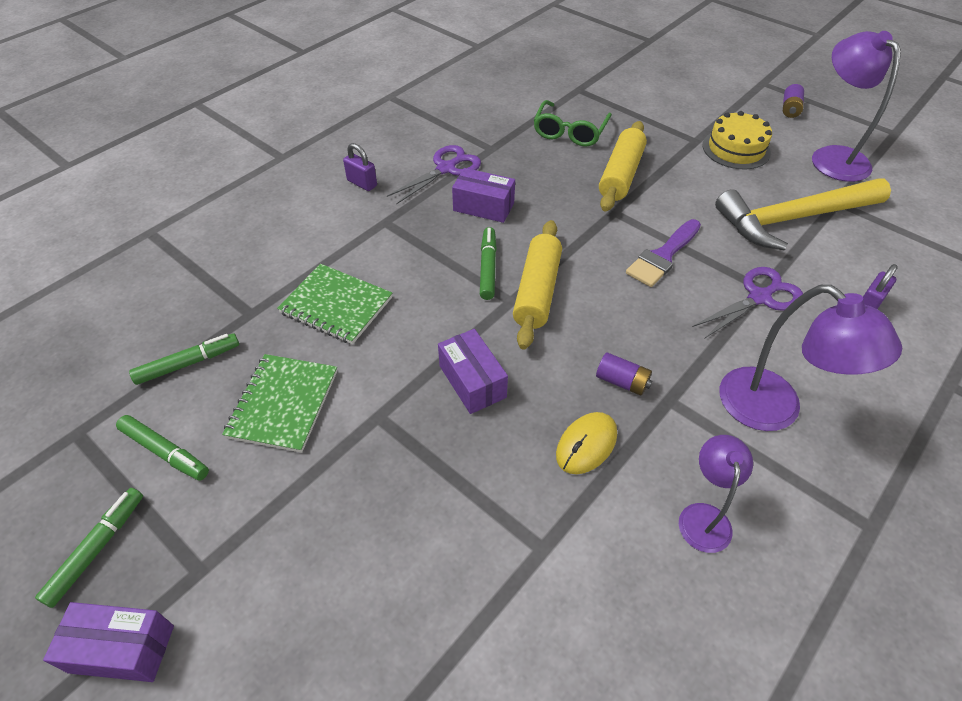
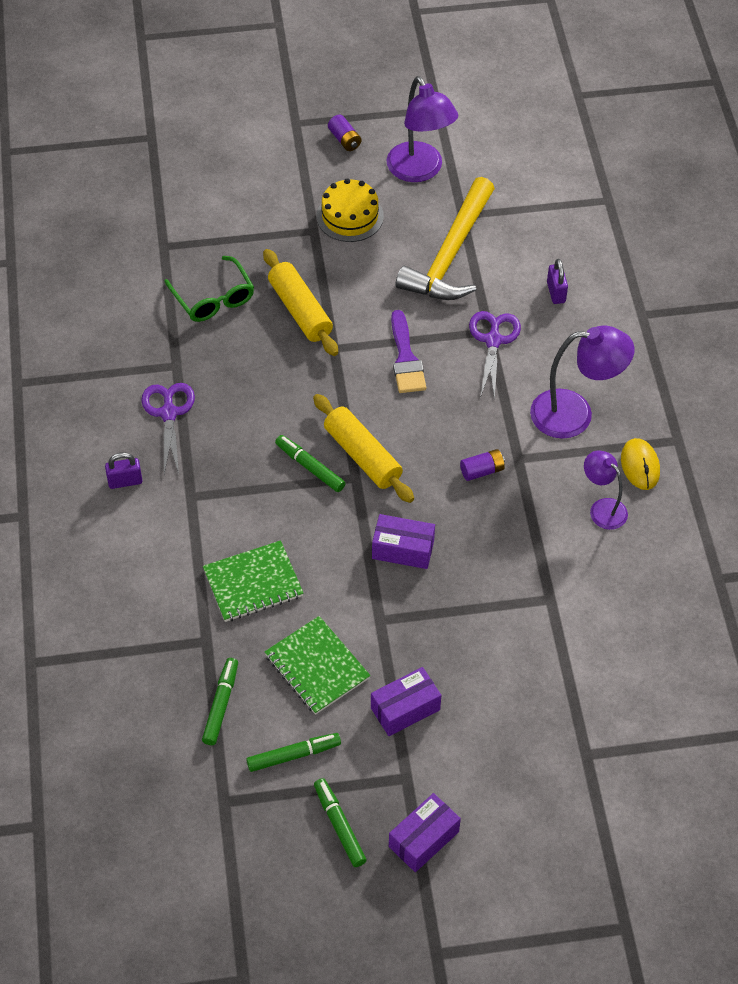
camera: 50 degrees left, 5 degrees up
(483, 207) = (242, 422): purple box -> purple box (405, 709)
(586, 444) = (507, 526): yellow mouse -> yellow mouse (640, 465)
(832, 157) = (420, 171): purple lamp -> purple lamp turned 135 degrees counterclockwise

